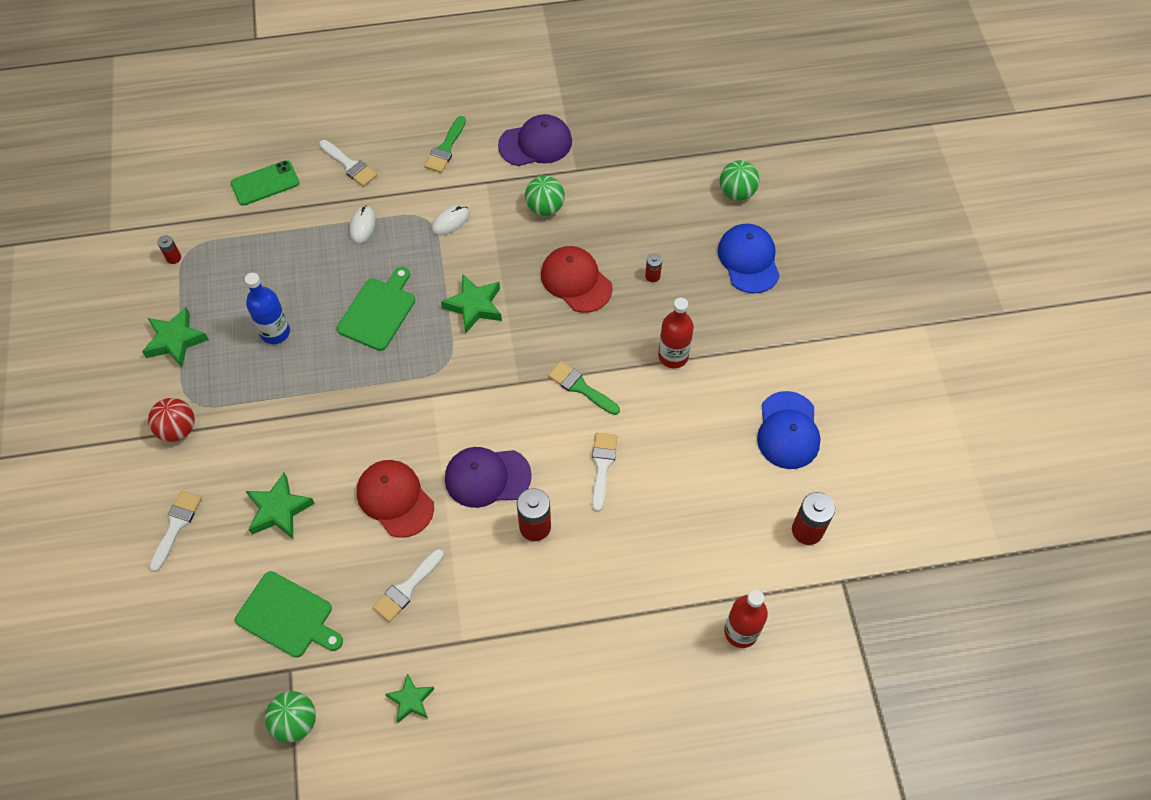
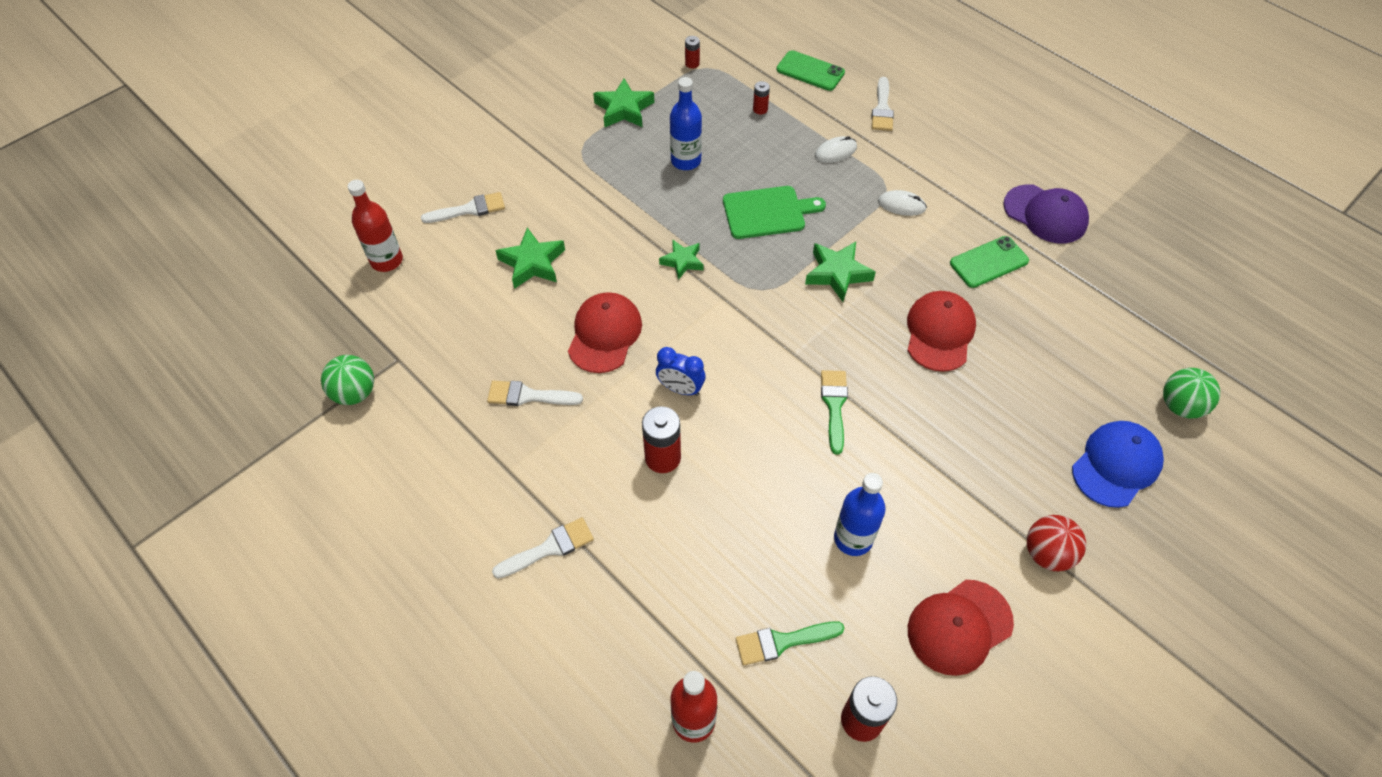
camera: 55 degrees right, 5 degrees down
(178, 429) = (551, 158): red ball -> red ball (1047, 553)
(288, 616) = (444, 328): green cutting board -> none
(411, 700) = (427, 465): green star -> green star (682, 261)
(445, 148) = (968, 157): green brush -> green brush (782, 642)
(487, 477) = (680, 389): purple cap -> blue clock
(545, 207) = (988, 262): green ball -> green phone
(602, 466) = (769, 475): white brush -> white brush (549, 548)
(652, 276) = (1009, 391): red battery -> red battery (760, 109)
(673, 356) = (941, 463): red bottle -> red bottle (386, 260)
(686, 448) = (853, 539): none -> blue bottle
(788, 430) = (959, 627): blue cap -> red cap

